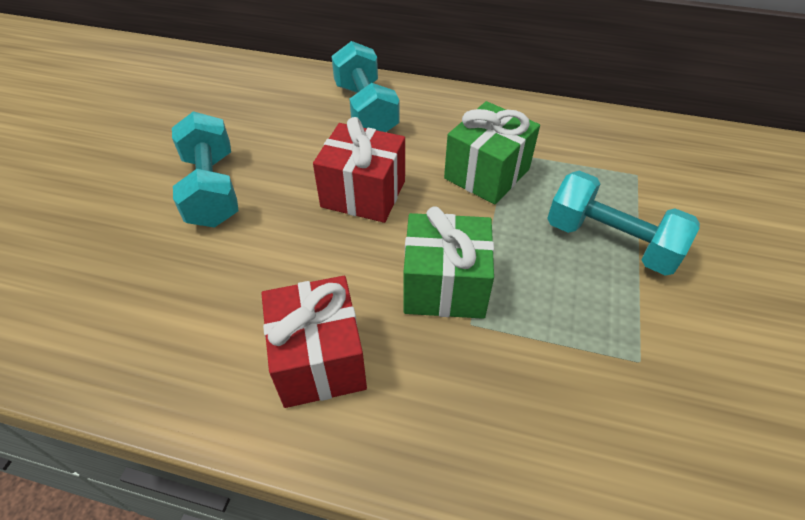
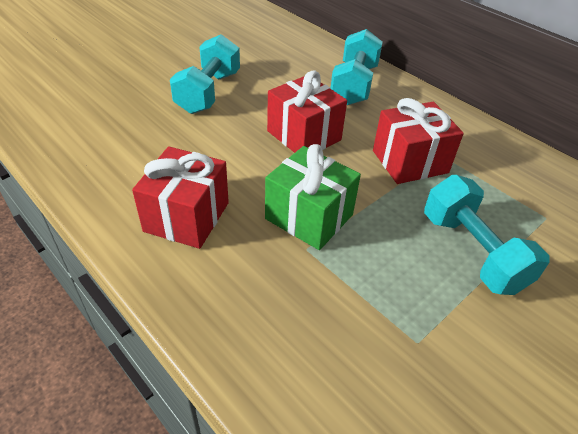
camera: 30 degrees right, 5 degrees down
(487, 174) = (410, 162): green gift -> red gift

